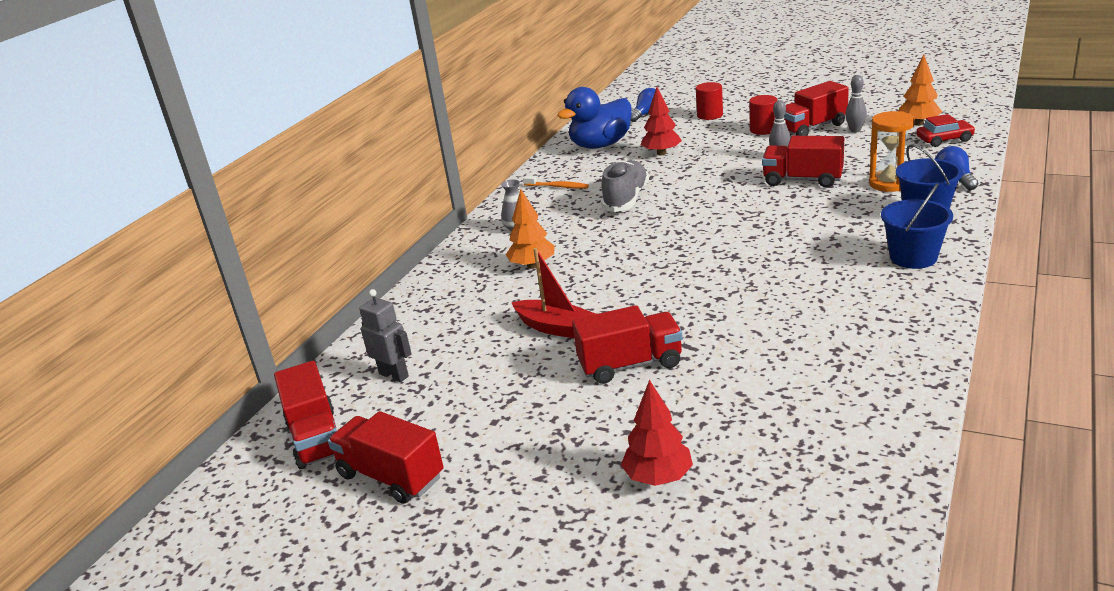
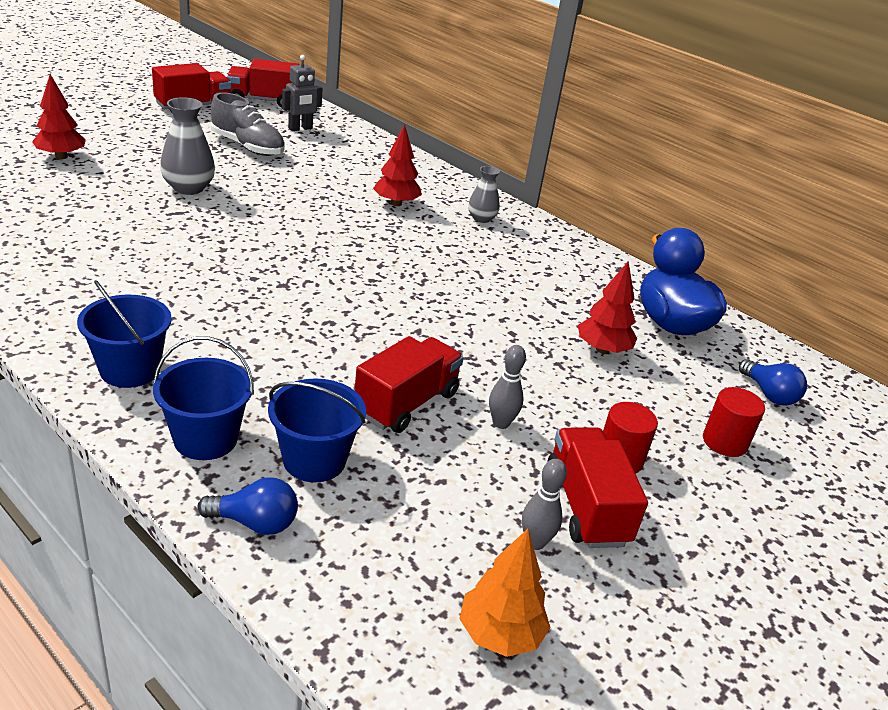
camera: 100 degrees right, 5 degrees up
(532, 265) = (396, 203): orange tree -> red tree
(555, 327) = (280, 182): red boat -> none
(557, 187) = (563, 262): orange toothbrush -> none
(626, 199) = (486, 283): grey shoe -> grey shoe (247, 147)
(630, 364) = (188, 188): red truck -> grey vase
(889, 183) = (314, 460): orange hourglass -> blue bucket
(944, 139) = (400, 615): red car -> none

